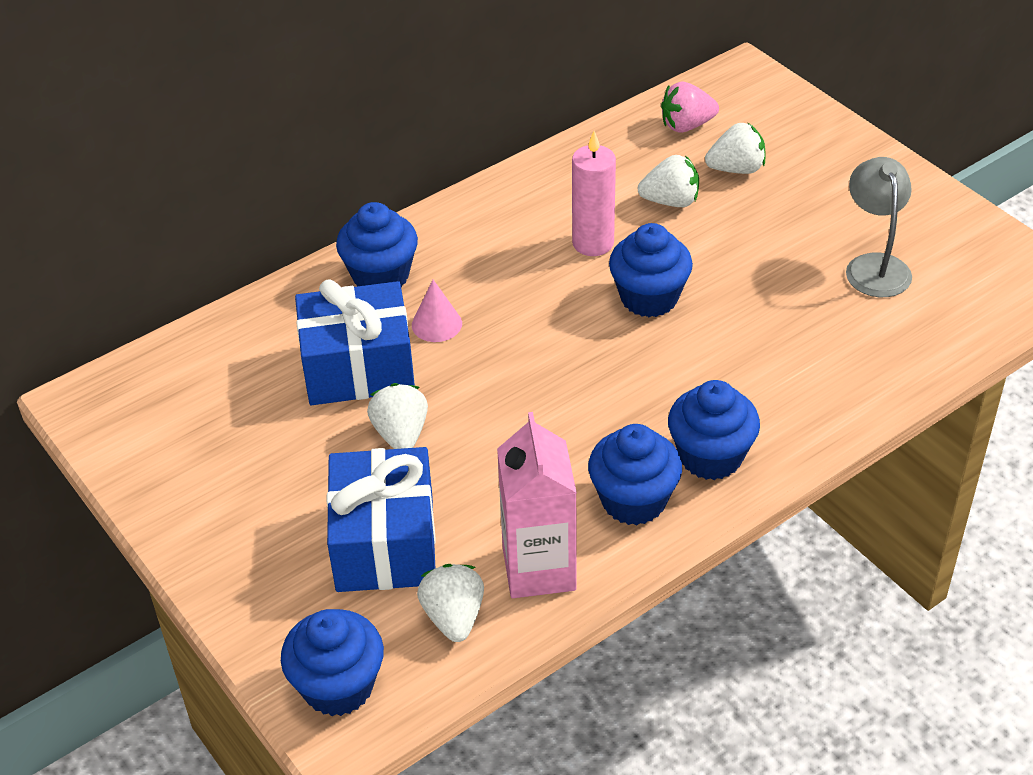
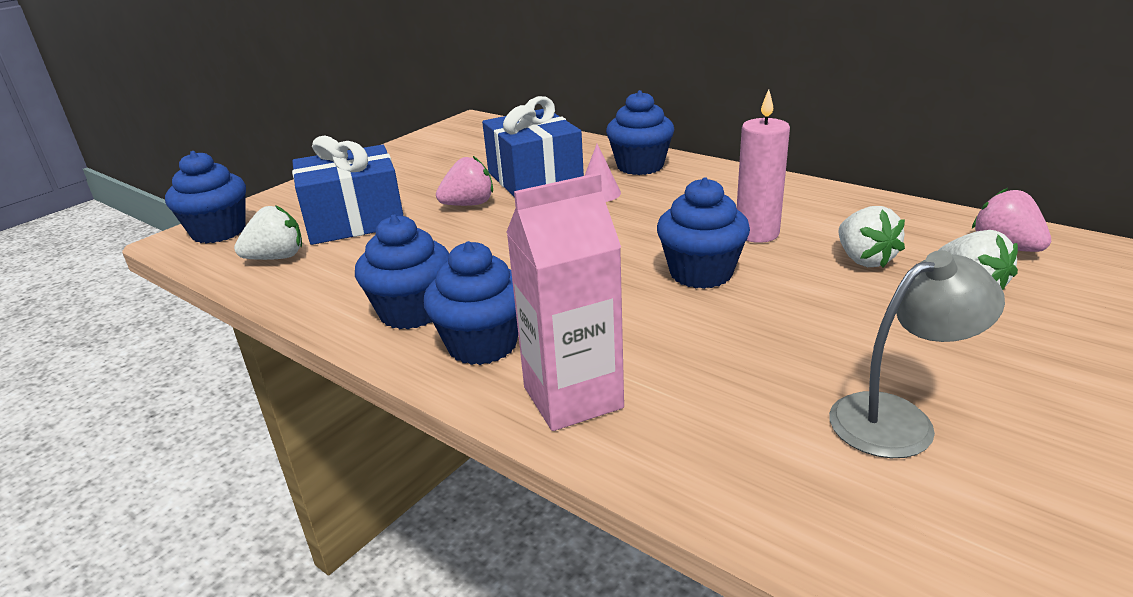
camera: 75 degrees right, 15 degrees down
(401, 434) = (469, 204): white strawberry -> pink strawberry
(539, 569) = (326, 282): pink carton -> pink carton (573, 397)

